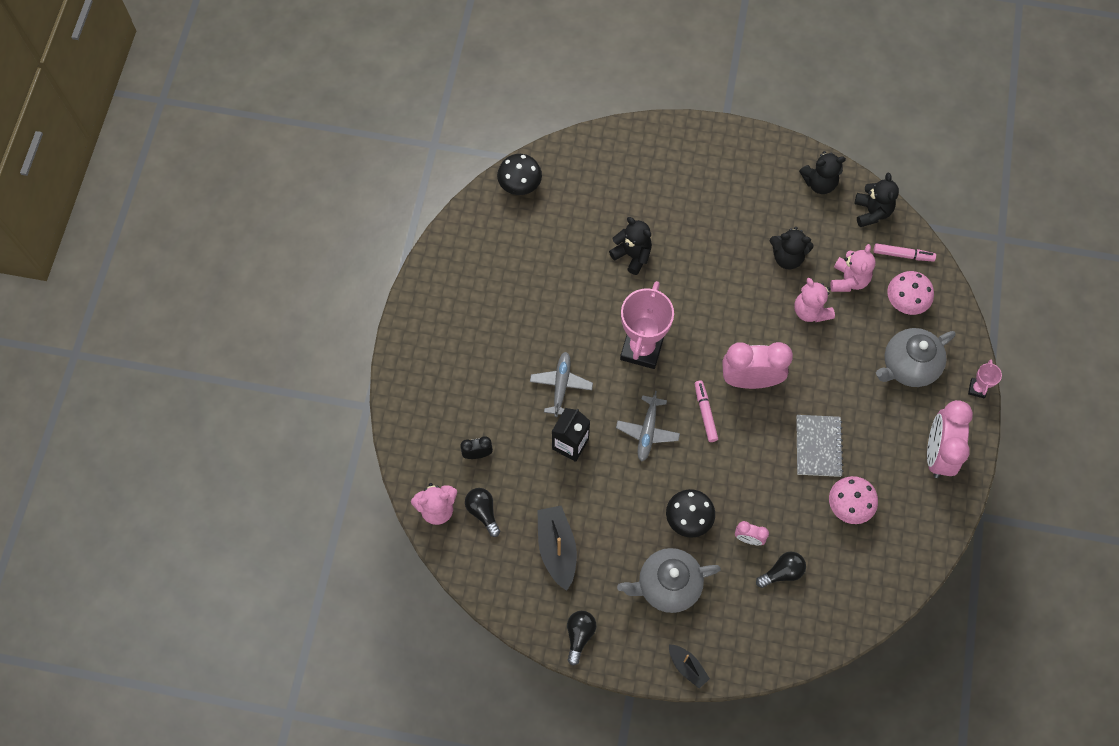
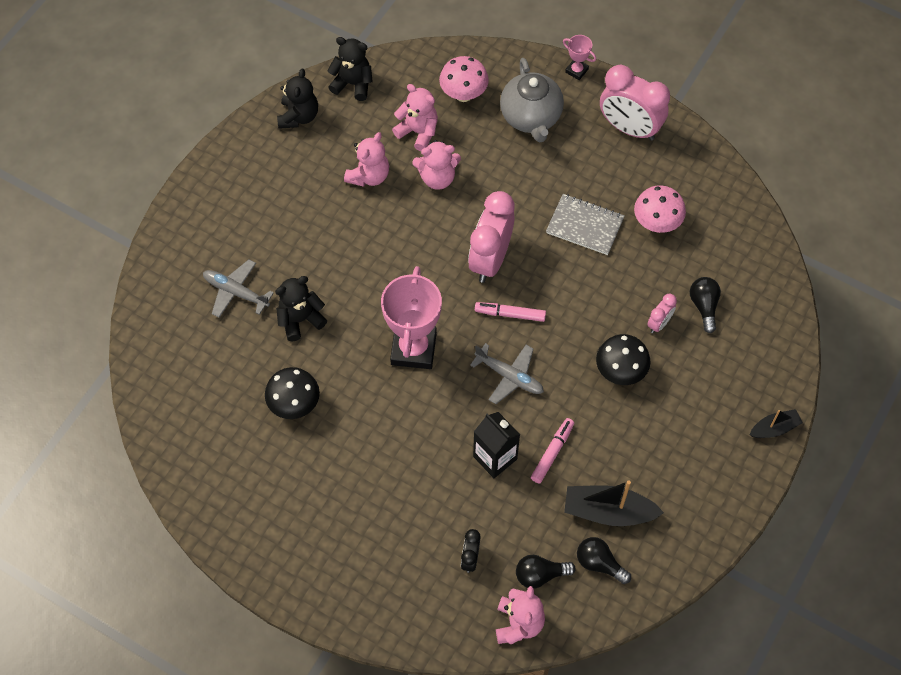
camera: 70 degrees left, 5 degrees down
(520, 186) = (162, 405): black mushroom -> black mushroom (294, 405)
(561, 386) = (424, 444): grey plane -> grey plane (236, 292)
(579, 635) = (710, 521): black light bulb -> black light bulb (599, 563)
(641, 348) = (413, 349): pink trophy -> pink trophy turned 60 degrees clockwise
(667, 585) = (683, 417): grey teapot -> none
(787, 257) = (369, 176): black teddy bear -> pink teddy bear
(903, 255) = (411, 76): pink marker -> pink marker (552, 453)

